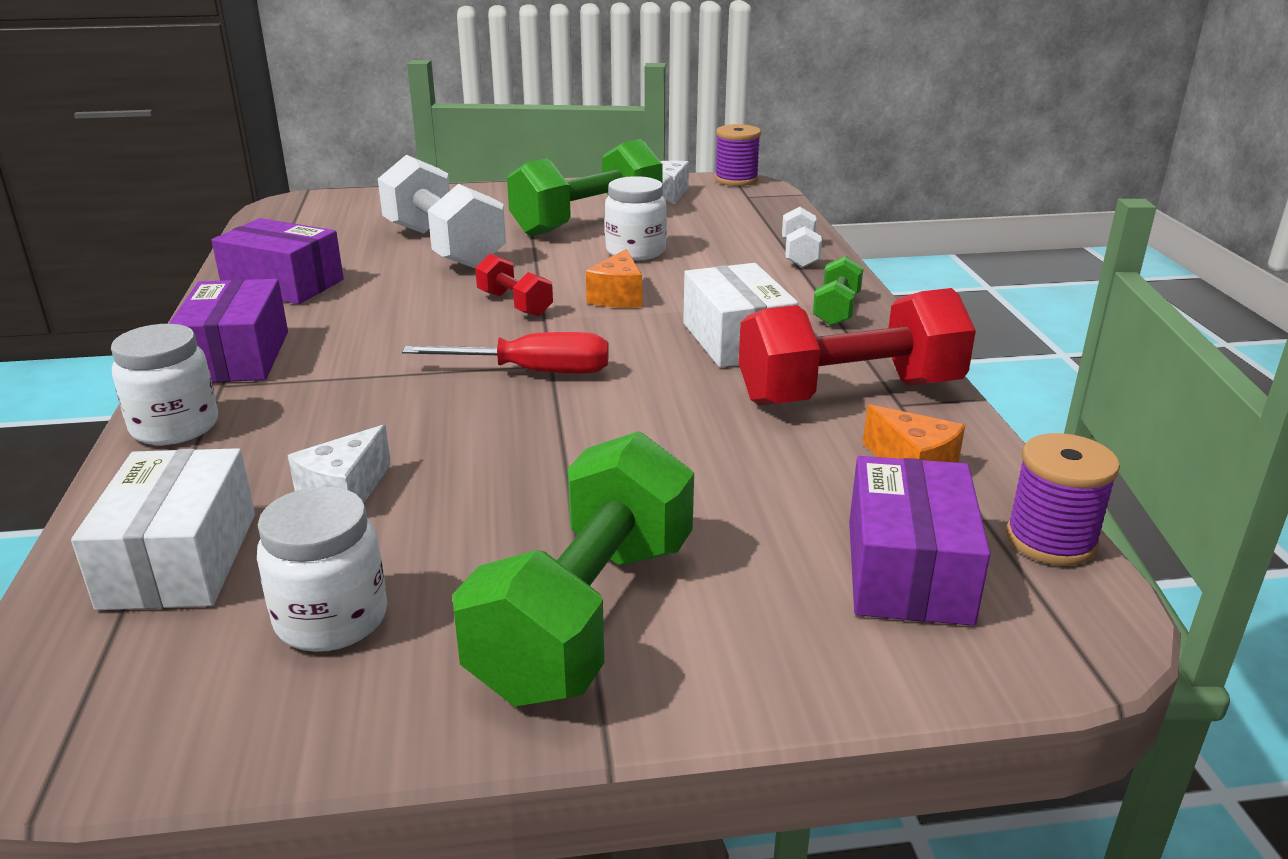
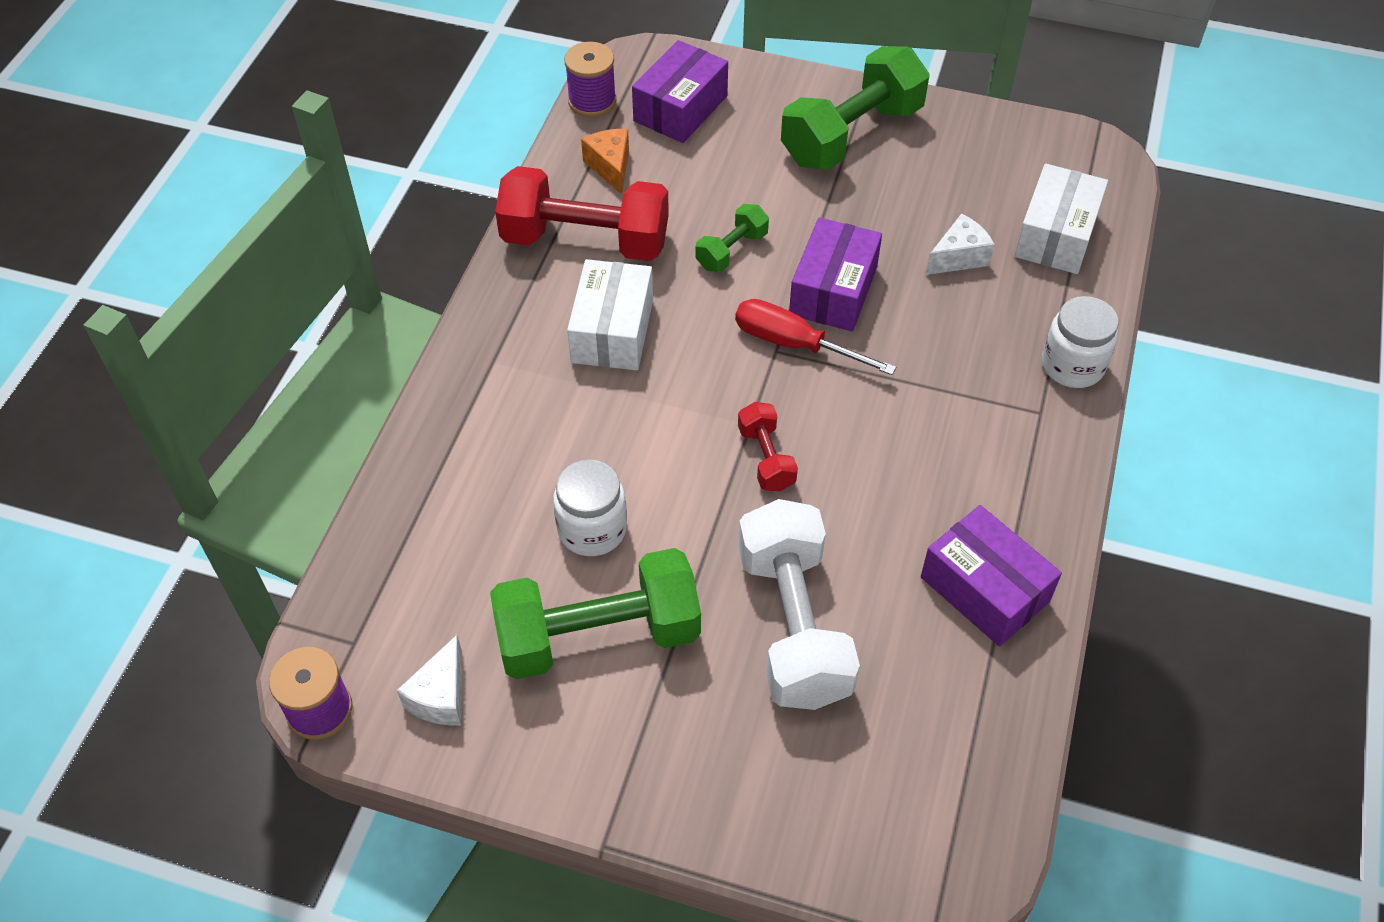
camera: 155 degrees left, 25 degrees up
(237, 357) = (1030, 452): purple box -> purple box (833, 291)
(331, 619) = (976, 172): white jar -> none
(618, 297) = (666, 437): orange cheese -> none
(799, 254) = (435, 457): white dumbbell -> none
(836, 310) = (496, 345): green dumbbell -> green dumbbell (731, 251)

